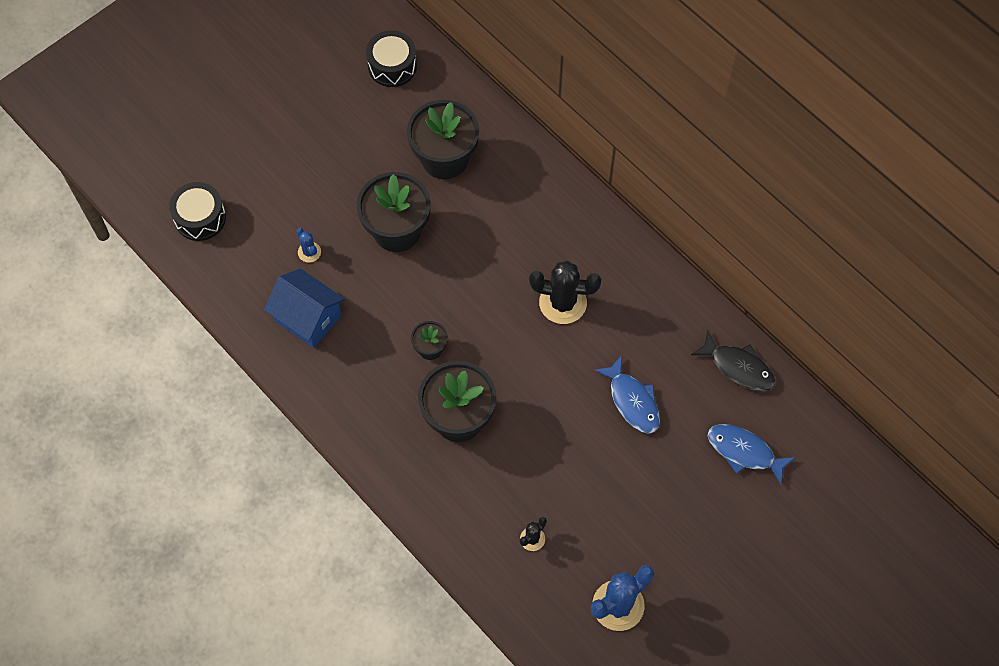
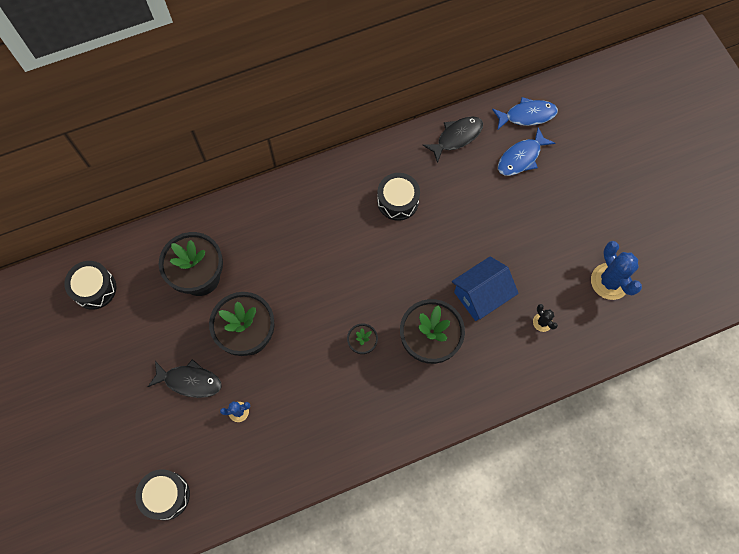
camera: 70 degrees left, 5 degrees up
(308, 318) = (298, 432): blue house -> blue house (481, 295)
(325, 193) = (190, 381): none -> black fish
(563, 303) = (361, 234): black cactus -> none
(622, 328) = (398, 201): none -> black drum
(632, 401) = (458, 215): blue fish -> blue fish (527, 115)

